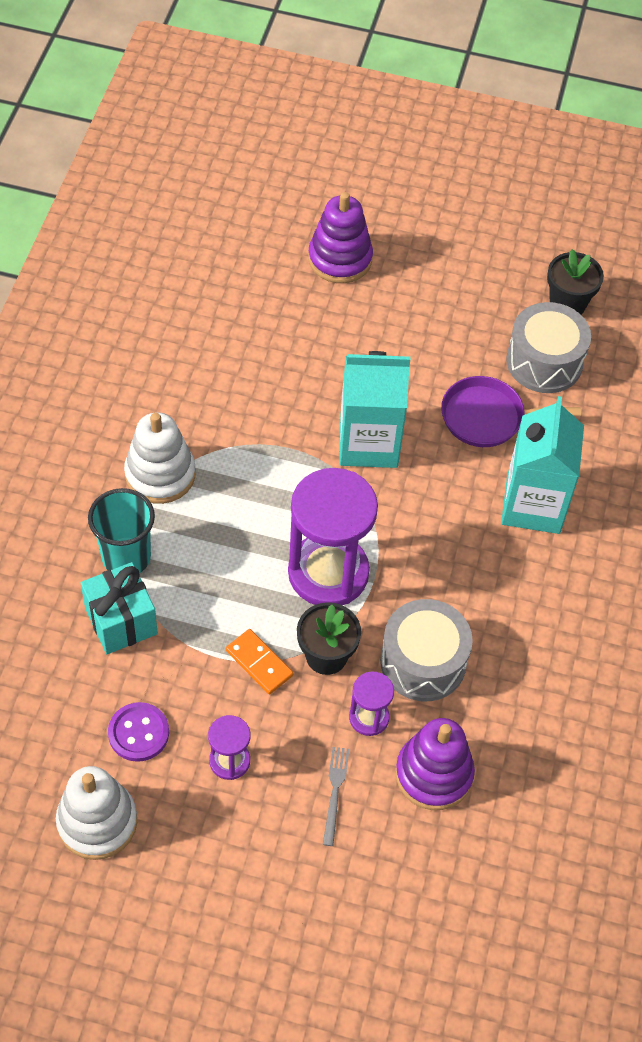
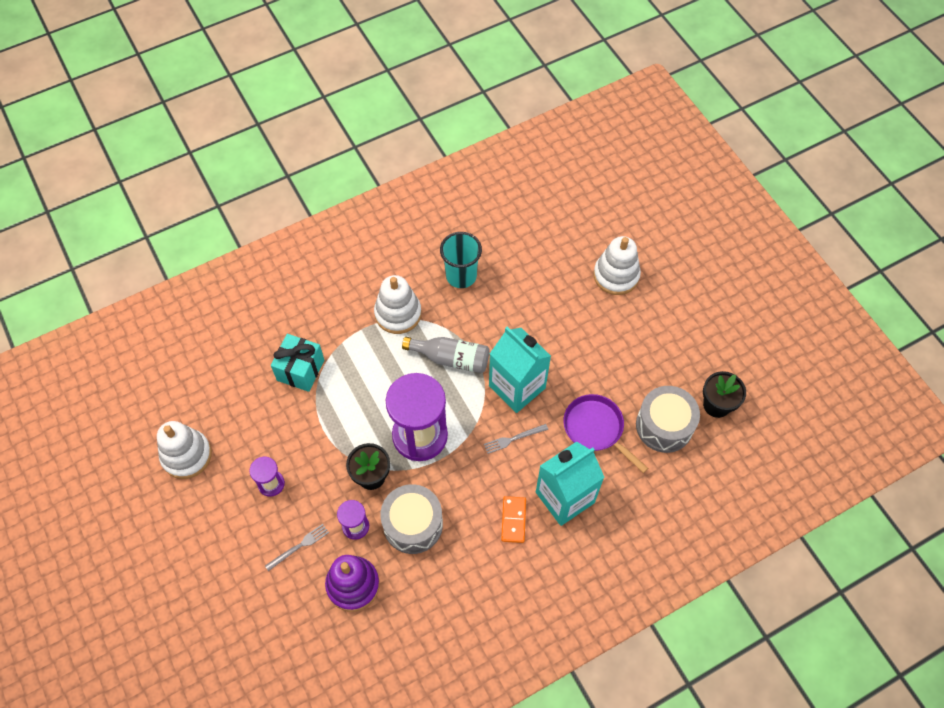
camera: 50 degrees right, 5 degrees up
(126, 557) = (337, 341): turquoise cup -> turquoise cup (461, 276)
(138, 733) = (248, 431): purple button -> none
(259, 663) = (337, 449): orange domino -> orange domino (513, 520)
(270, 471) = (451, 358): none -> grey bottle
(340, 259) = (616, 275): purple stacking toy -> white stacking toy
(423, 494) = (513, 439): none -> grey fork

